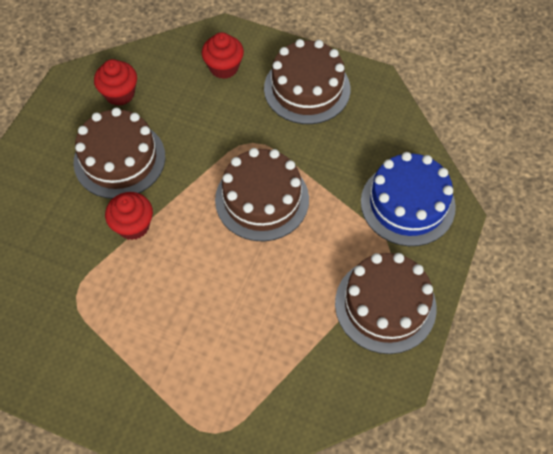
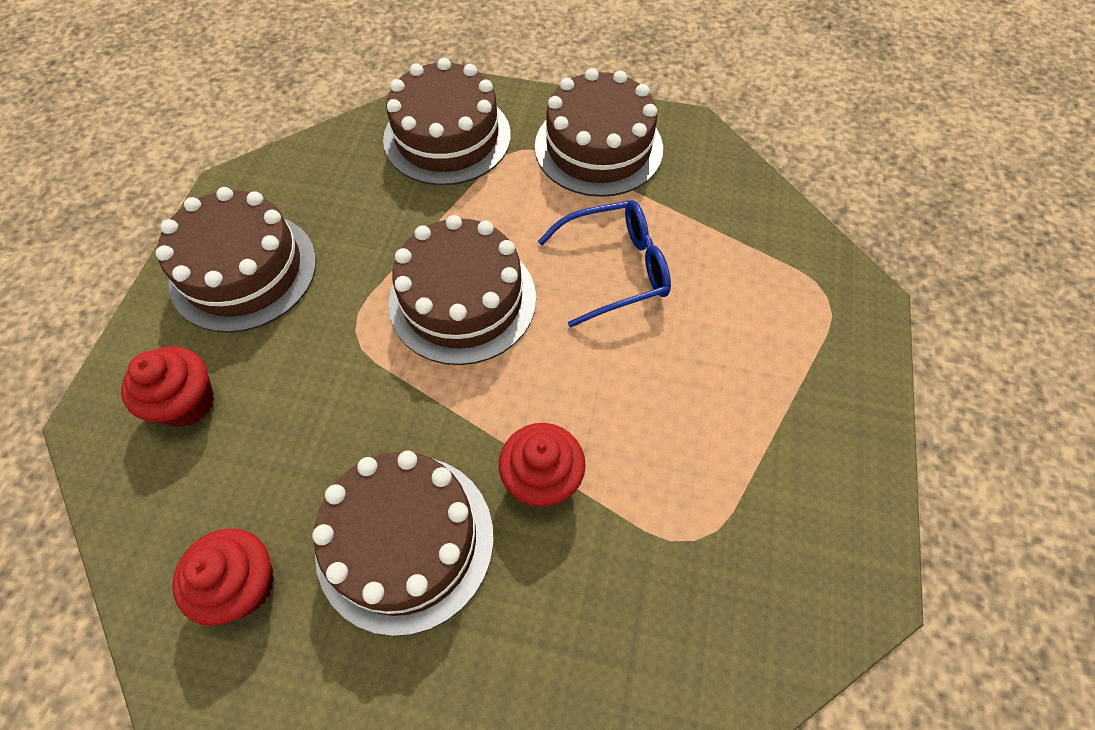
camera: 100 degrees left, 0 degrees up
(268, 293) = (615, 269): none -> blue glasses
(407, 204) = (447, 137): blue cake -> brown cake

